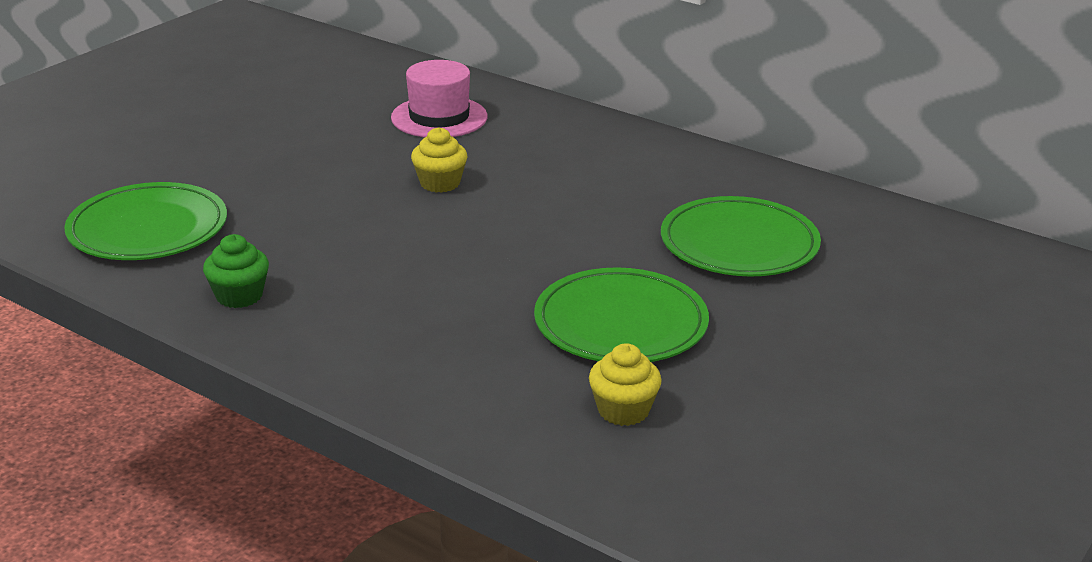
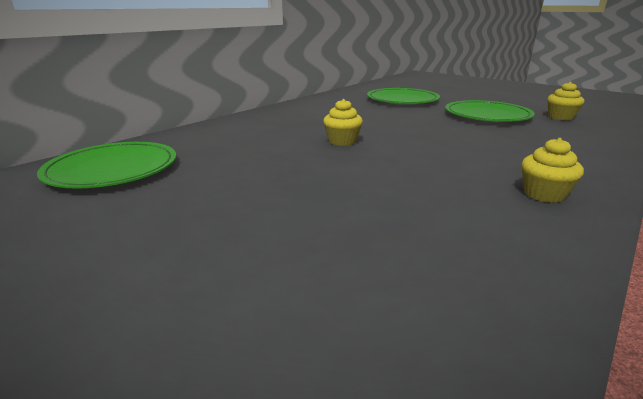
camera: 85 degrees left, 5 degrees down
(148, 228) = (451, 245): green plate -> green plate (113, 169)
(239, 296) = (544, 194): green cupcake -> yellow cupcake
(439, 117) = (235, 141): pink hat -> none

